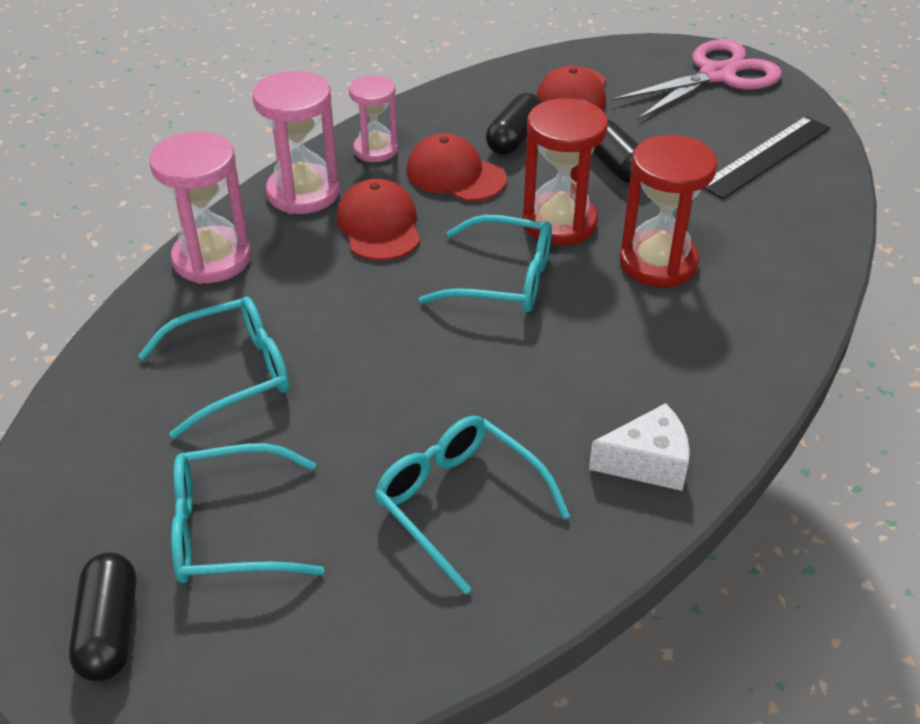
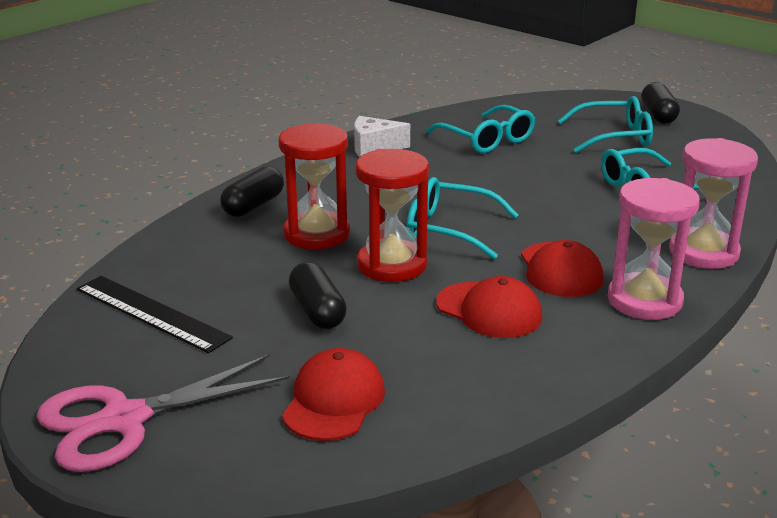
camera: 175 degrees left, 15 degrees down
(375, 150) = (580, 340): pink hourglass -> none
(515, 139) = (419, 346): black capsule -> black capsule (253, 205)
(766, 156) = (152, 313): black ruler -> black ruler turned 75 degrees clockwise

